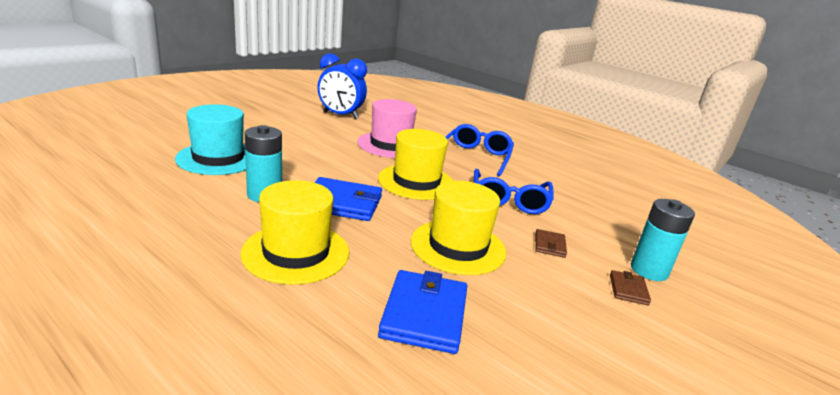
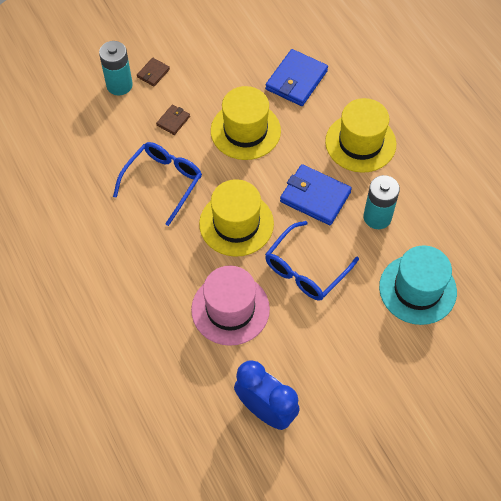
camera: 155 degrees left, 35 degrees up
(476, 156) = (140, 270): blue glasses -> blue glasses (305, 270)

